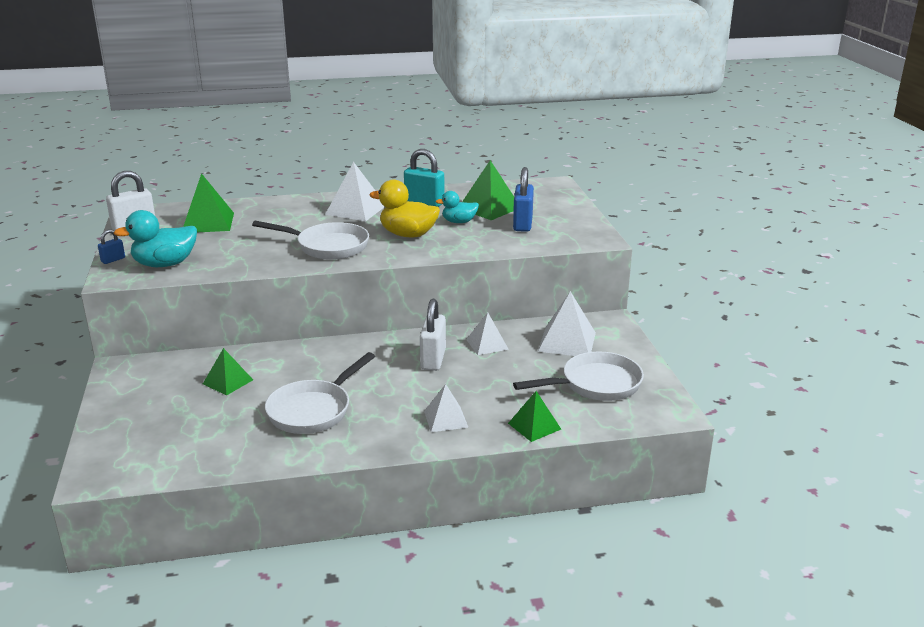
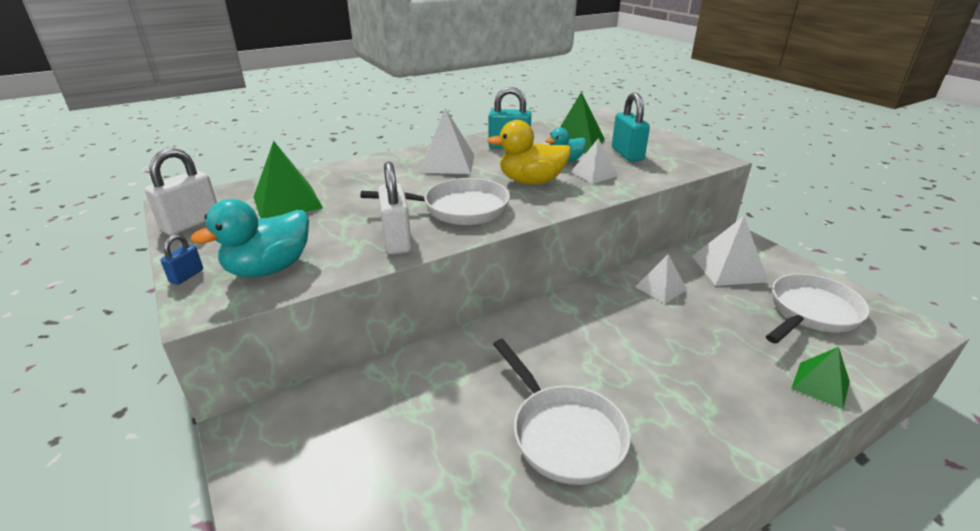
camera: 20 degrees left, 5 degrees up
(228, 381) = (417, 415): green pyramid -> none
(313, 410) = (563, 433): white pan -> white pan turned 45 degrees counterclockwise
(433, 359) = (628, 320): white padlock -> white padlock (397, 240)
(446, 419) = (723, 401): white pyramid -> white pyramid (594, 173)
(522, 224) = (627, 154): blue padlock -> turquoise padlock

